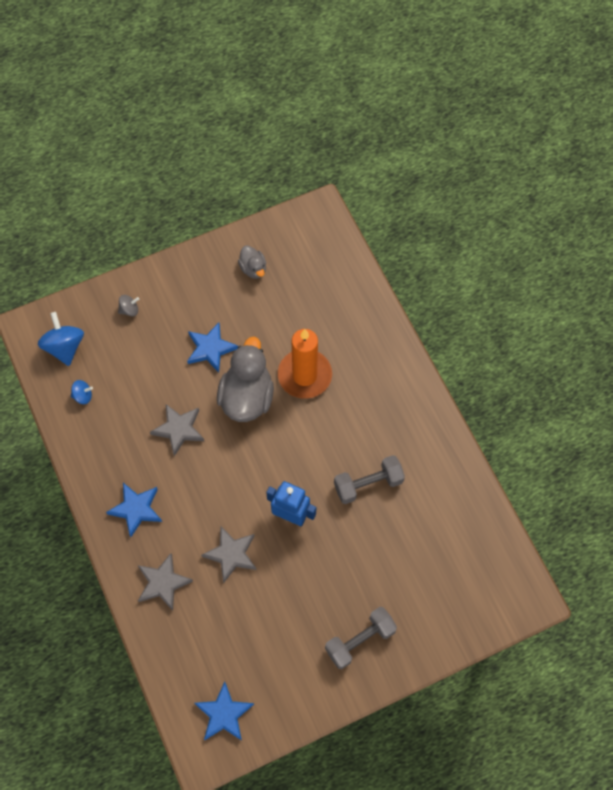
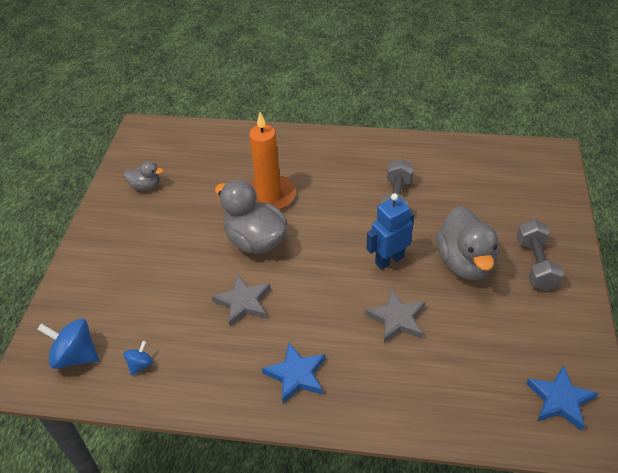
camera: 55 degrees left, 20 degrees down
(129, 310) = (93, 285): grey spinning top -> none
(163, 583) = (390, 388): grey star -> none
(210, 349) = (188, 245): blue star -> none
(325, 580) = (465, 263): none -> grey duck

